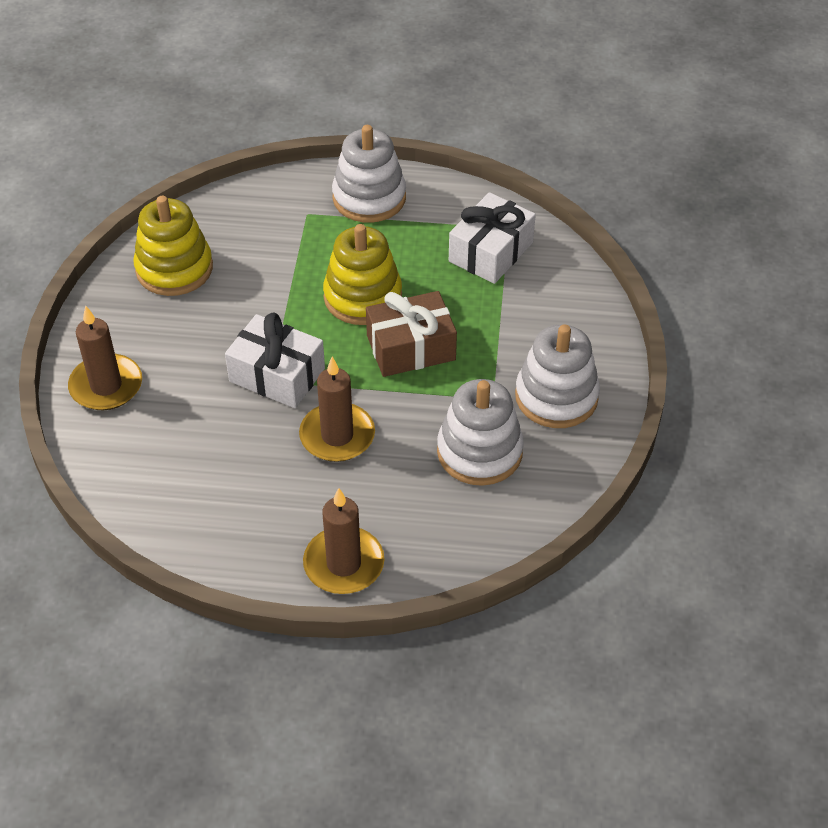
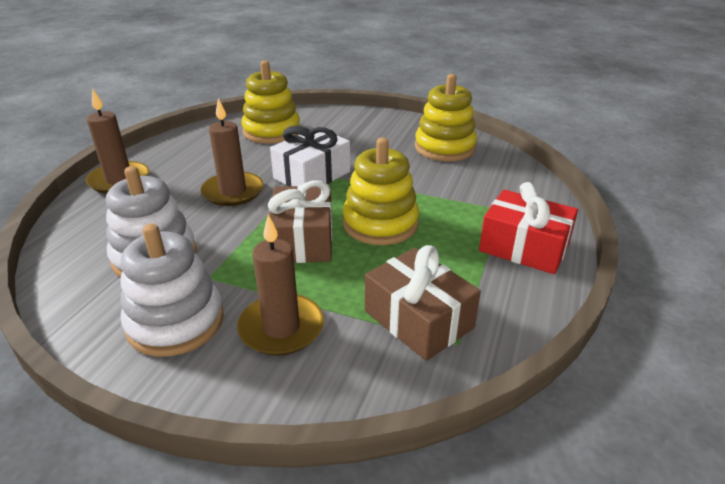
camera: 105 degrees right, 15 degrees down
(106, 386) = (340, 120): brown candle -> brown candle (281, 328)
(160, 453) = (271, 131): none -> yellow stacking toy
(369, 198) = (524, 247): white stacking toy -> red gift
(491, 252) = (418, 319): white gift -> brown gift

